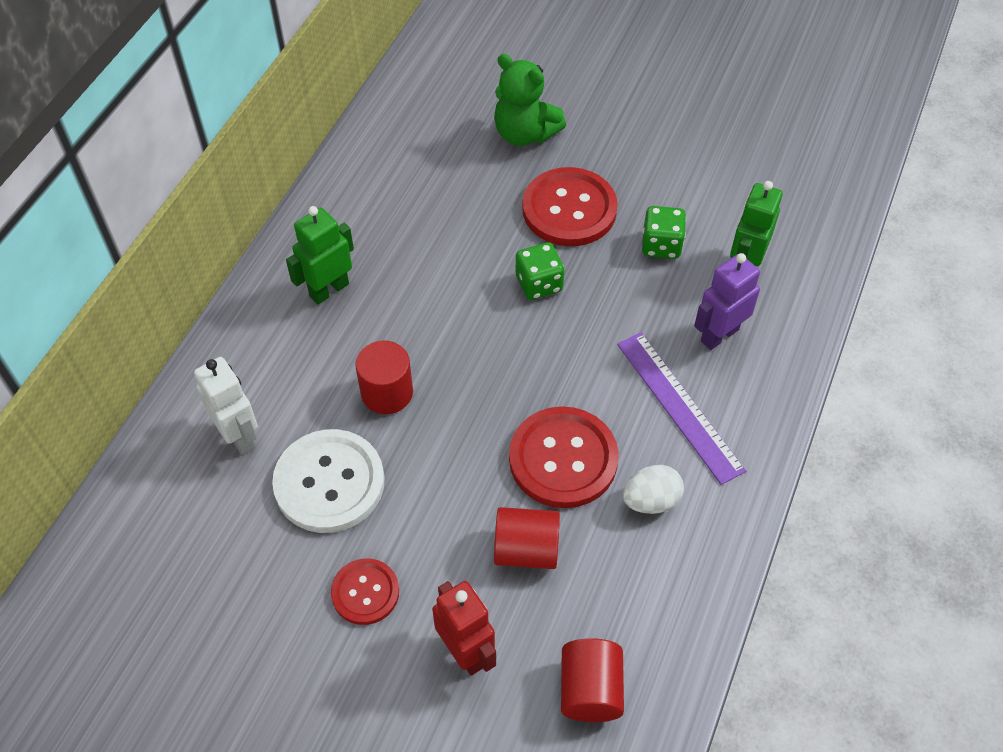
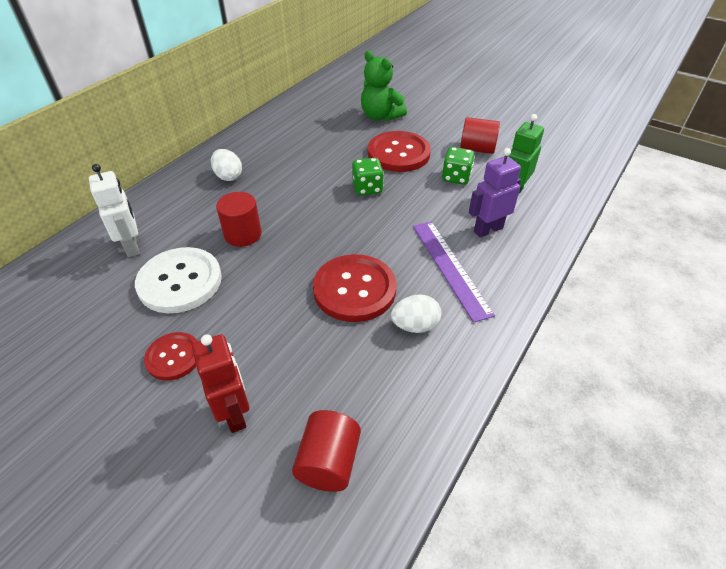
camera: 10 degrees right, 10 degrees down
(329, 290) = (228, 176): green robot -> white egg
(526, 549) = (308, 345): red cylinder -> red cylinder (477, 149)

